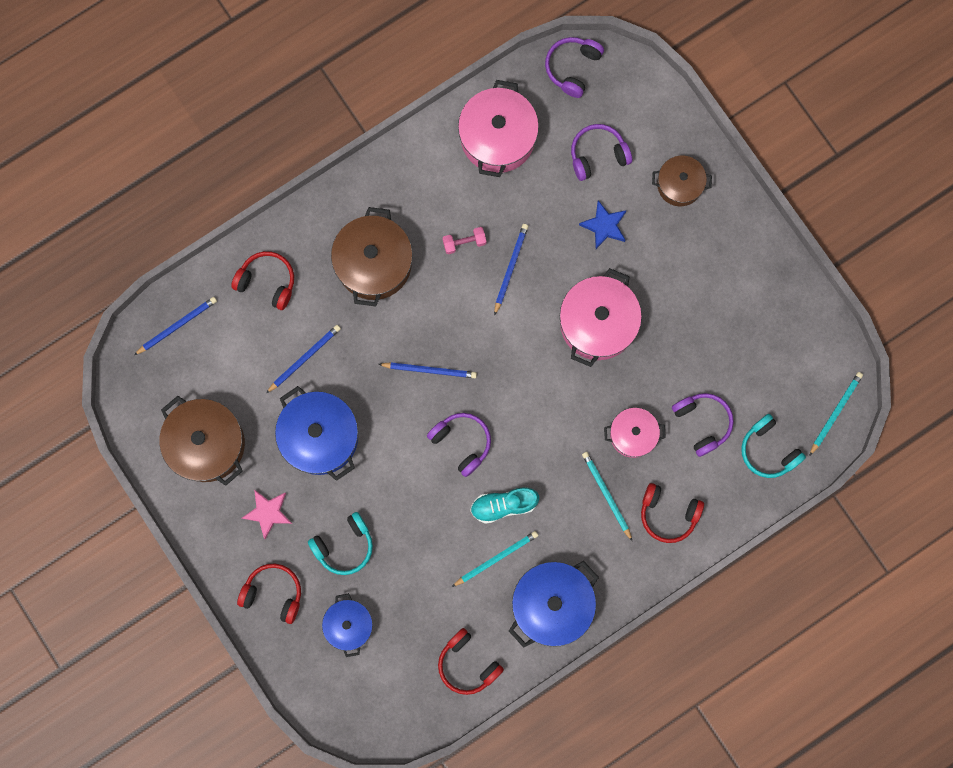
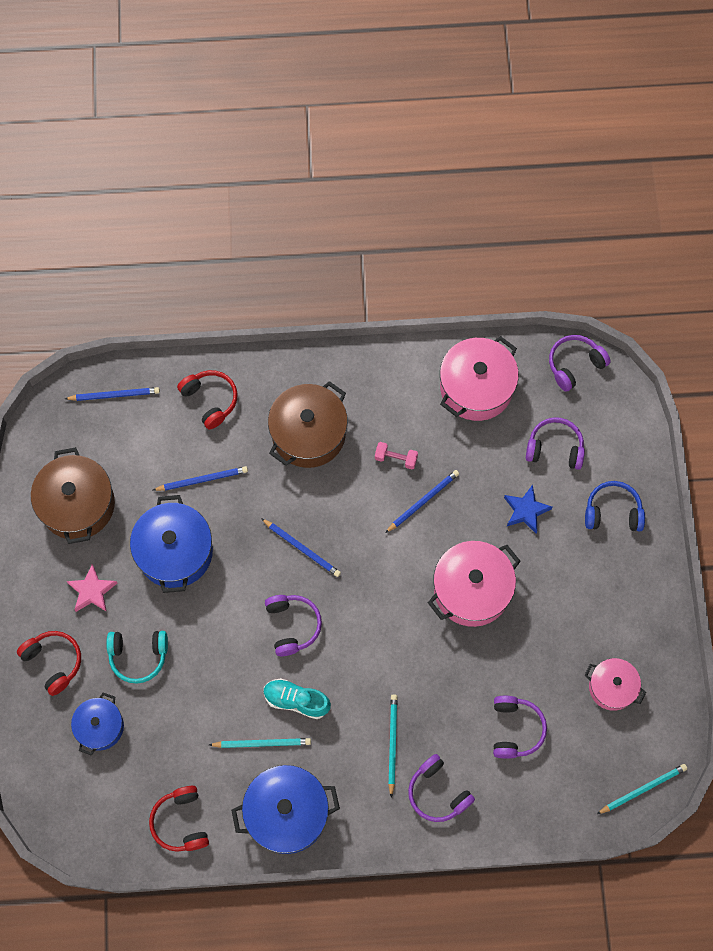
camera: 30 degrees right, 10 degrees down
(633, 434) = (446, 704): pink pot -> pink pot (612, 687)
(668, 514) = (437, 793): red headphones -> purple headphones
(679, 185) = (612, 512): brown pot -> blue headphones
(768, 450) = (561, 788): turquoise headphones -> none

